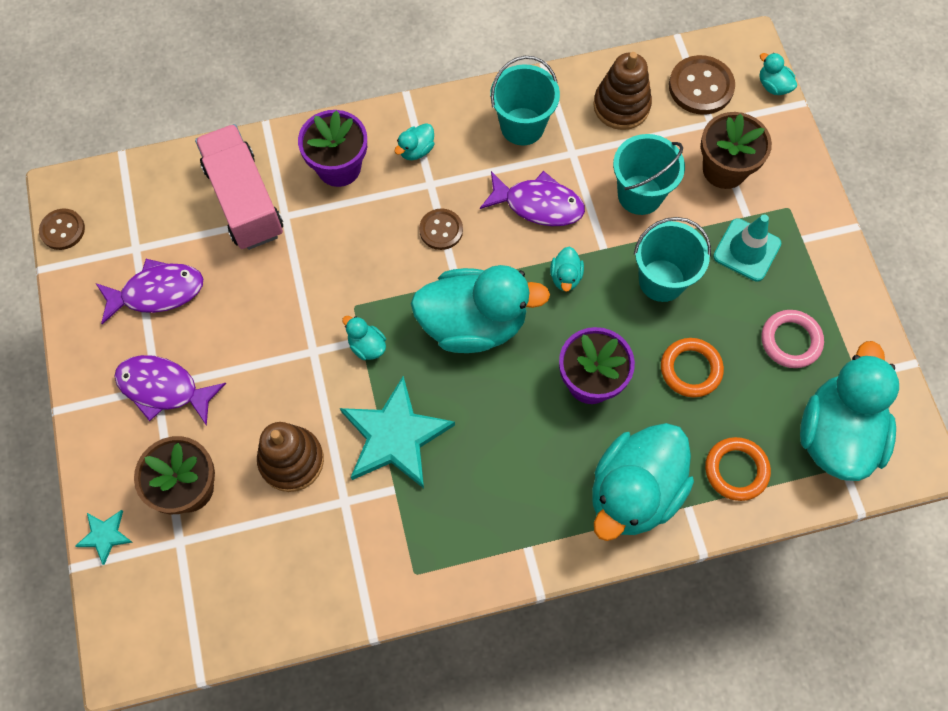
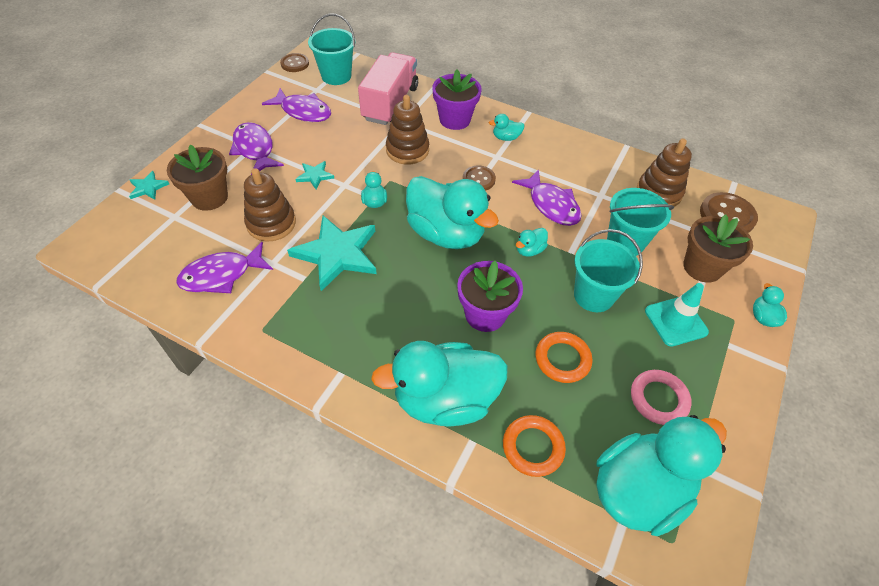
camera: 40 degrees right, 15 degrees down
(270, 366) = (315, 176): none -> turquoise star
(311, 557) = (222, 275): none -> purple fish
(331, 251) = (407, 150): none -> brown stacking toy
(522, 126) = (582, 164): turquoise bucket -> turquoise bucket (336, 76)
(773, 86) = (785, 247): turquoise duck -> turquoise duck (762, 317)

